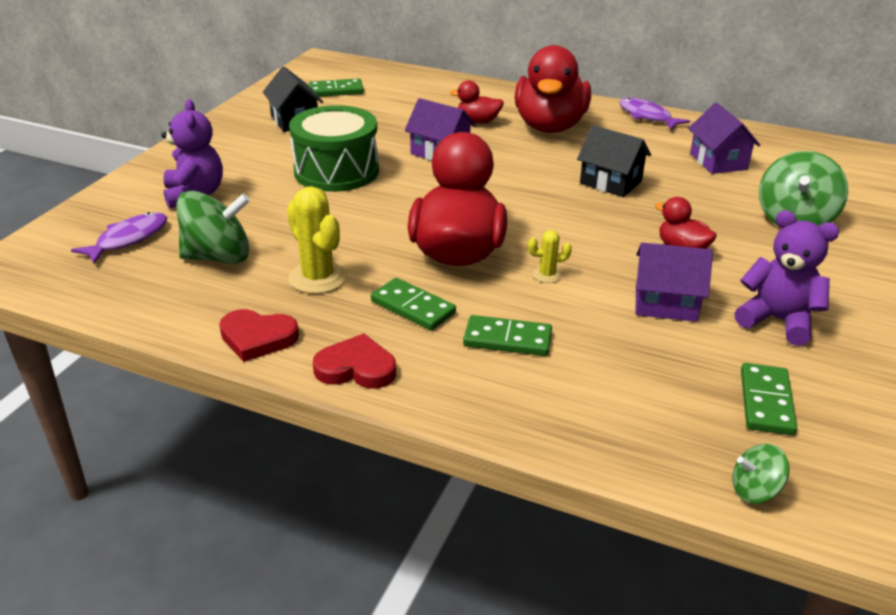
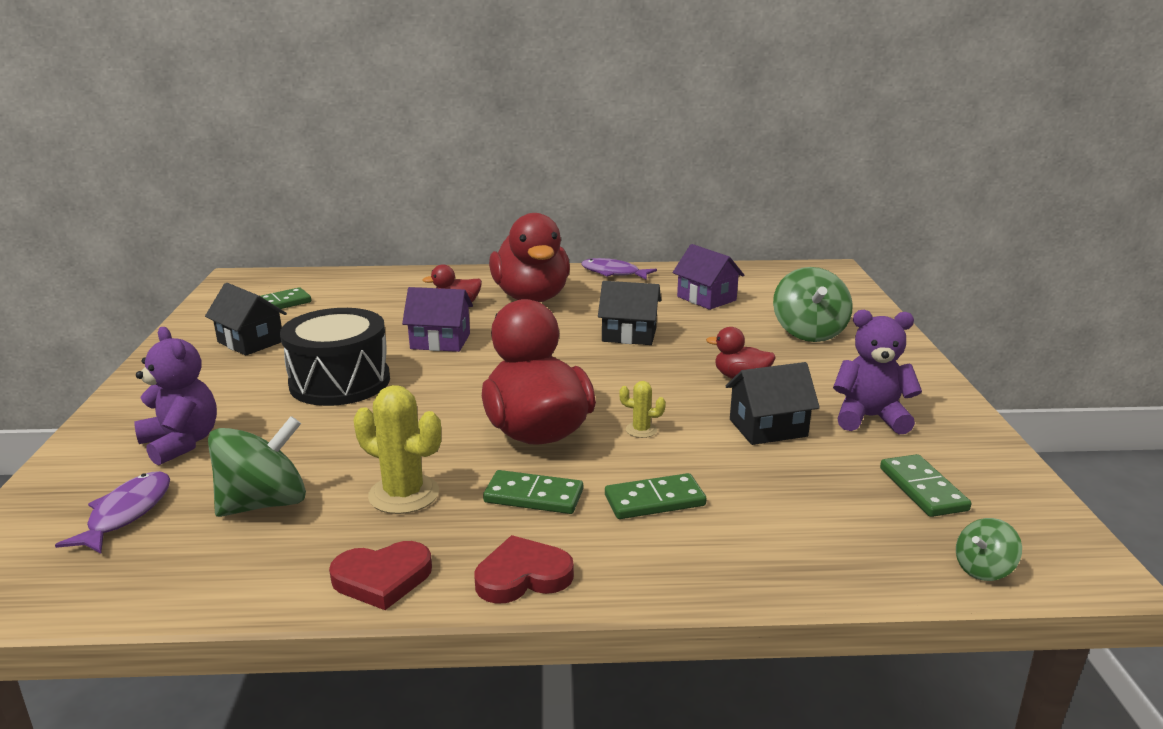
camera: 25 degrees left, 10 degrees down
(336, 171) = (340, 382): green drum -> black drum
(547, 275) = (641, 430): yellow cactus -> yellow cactus turned 45 degrees clockwise
(665, 303) = (768, 428): purple house -> black house

